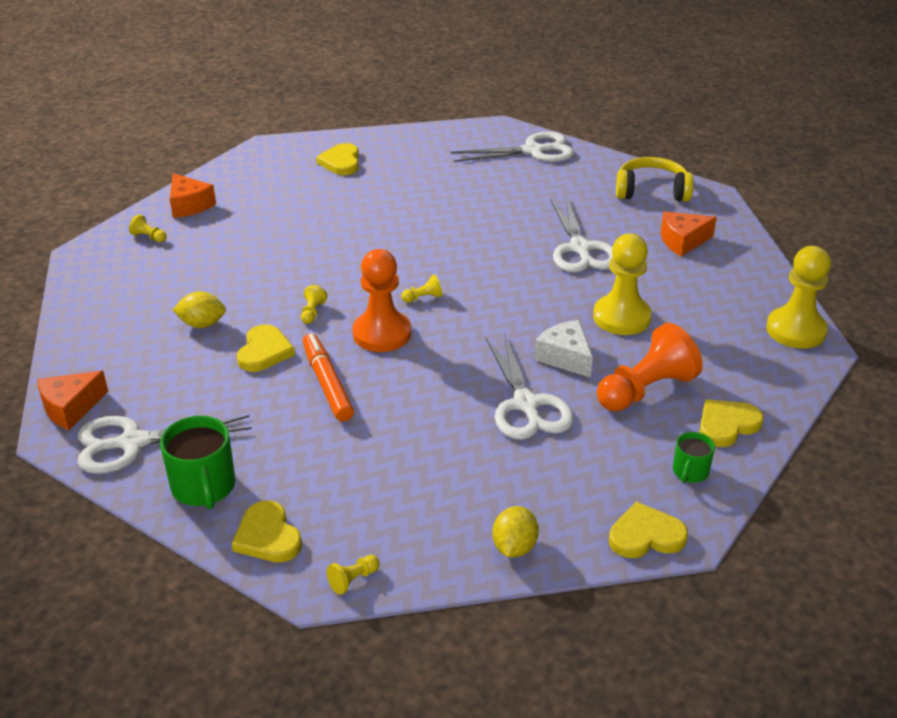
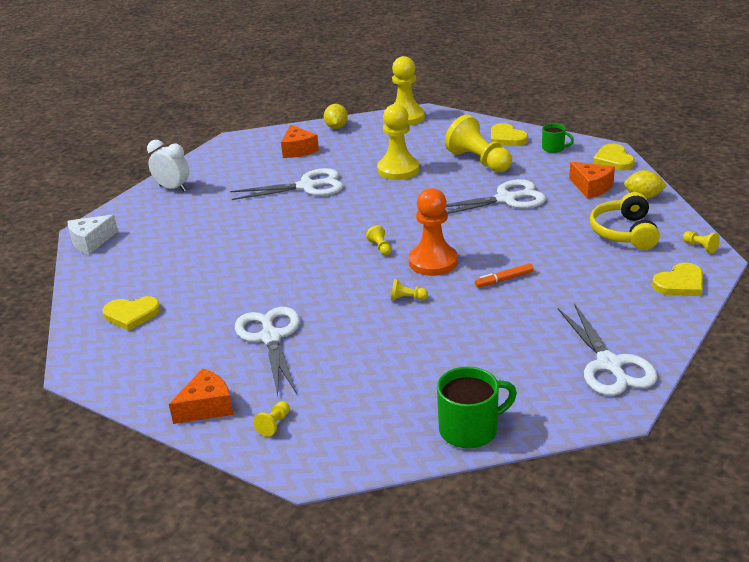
camera: 90 degrees left, 5 degrees down
(71, 408) = (576, 412): orange cheese -> orange cheese (591, 187)
(202, 324) = (433, 357): yellow lemon -> yellow lemon (336, 127)
(204, 487) = (644, 319): green mug -> green mug (470, 429)
(264, 351) = (468, 316): yellow heart -> none
(327, 383) = (504, 279): orange marker -> orange marker, size x0.60
(533, 151) = (140, 212): white scissors -> white scissors (271, 337)
(565, 357) = (449, 188): white cheese -> white cheese (91, 241)
(585, 165) = (172, 188): none -> white clock
(646, 390) = (479, 161): orange pawn -> yellow pawn
(651, 191) = (222, 161): yellow headphones -> yellow headphones (624, 232)

